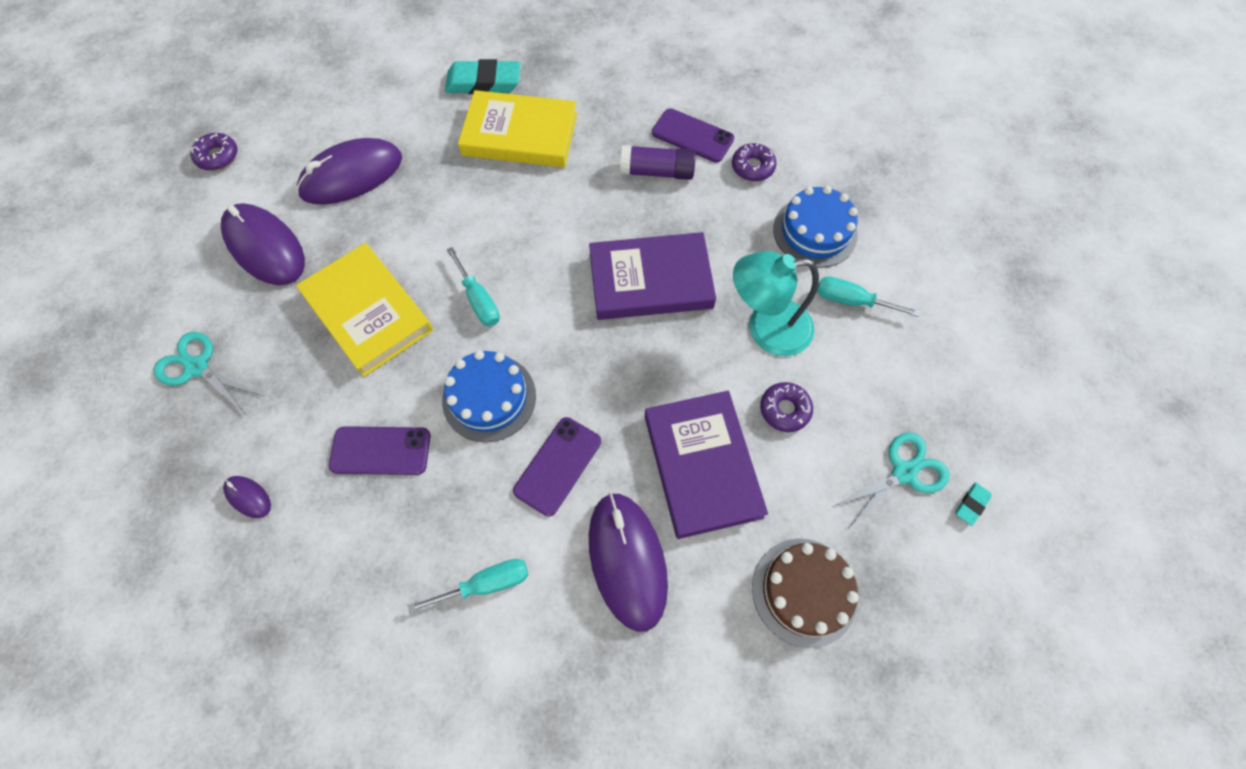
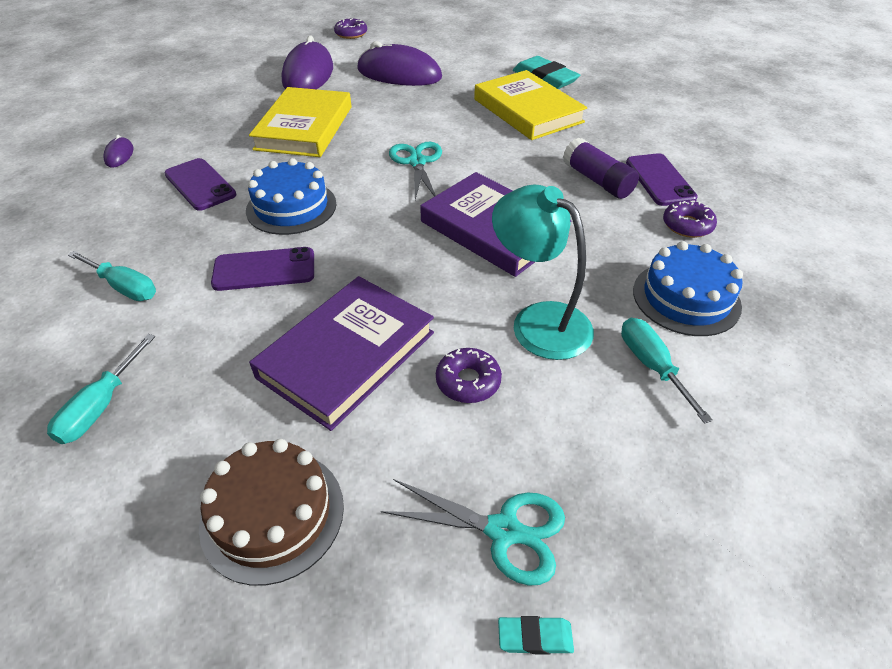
camera: 50 degrees right, 20 degrees down
(197, 367) = (198, 96): turquoise scissors -> turquoise scissors (417, 162)
(478, 300) = (368, 162): turquoise screwdriver -> turquoise screwdriver (100, 406)
(627, 560) = (207, 356): purple mouse -> none

